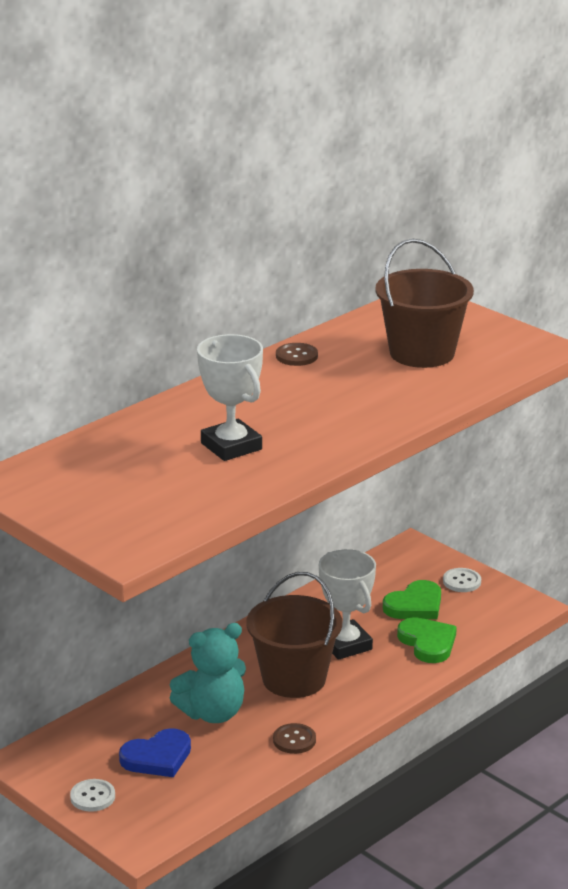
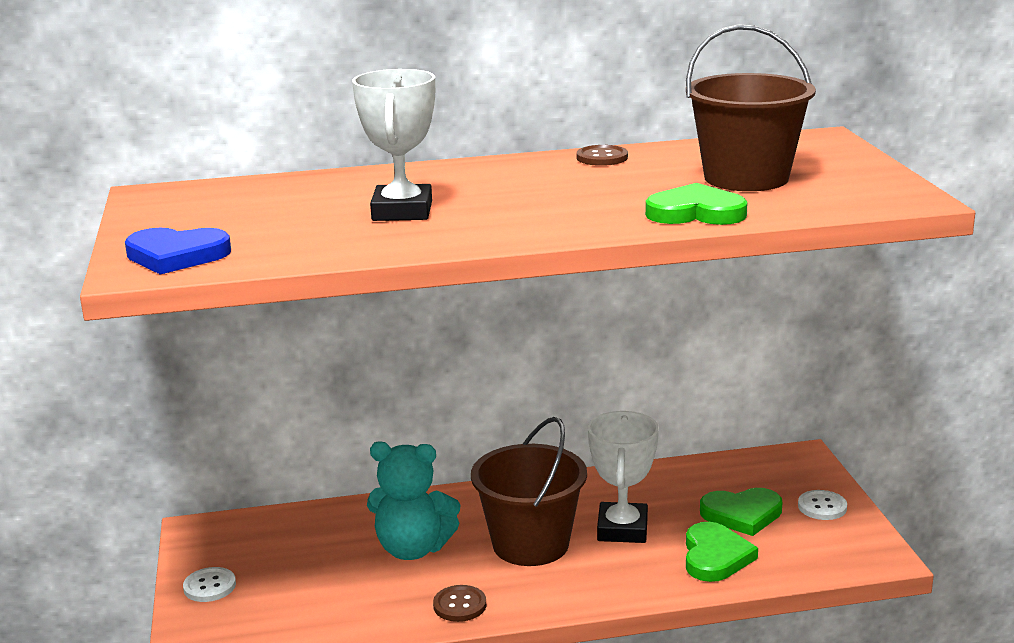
camera: 35 degrees right, 5 degrees down
(157, 757) = (311, 572): blue heart -> blue heart (176, 255)
(431, 395) = (695, 212): none -> green heart

